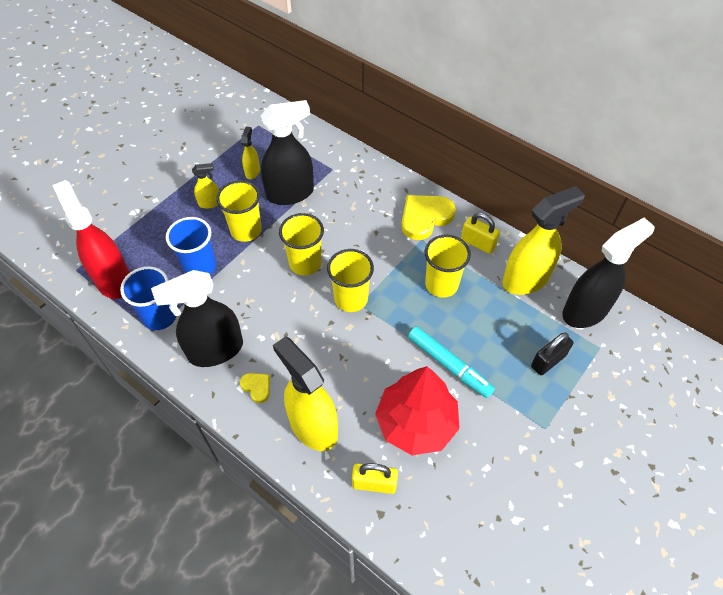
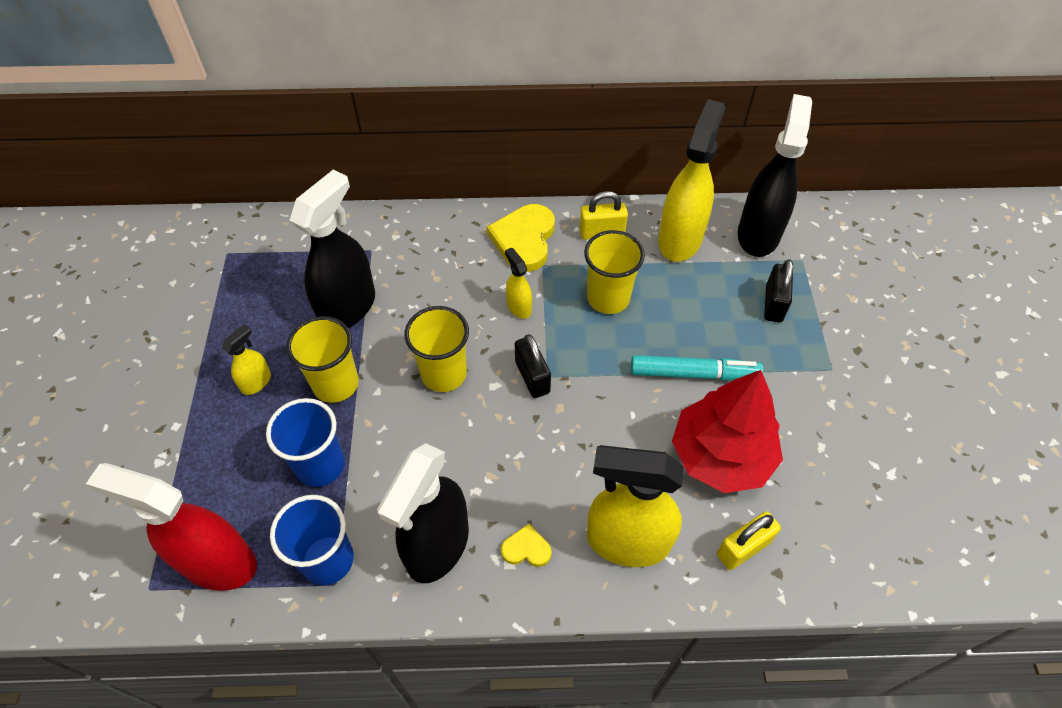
camera: 40 degrees left, 0 degrees up
(252, 172) = (275, 311): yellow spray bottle -> yellow spray bottle (519, 307)
(351, 299) = (532, 377): yellow cup -> black padlock

